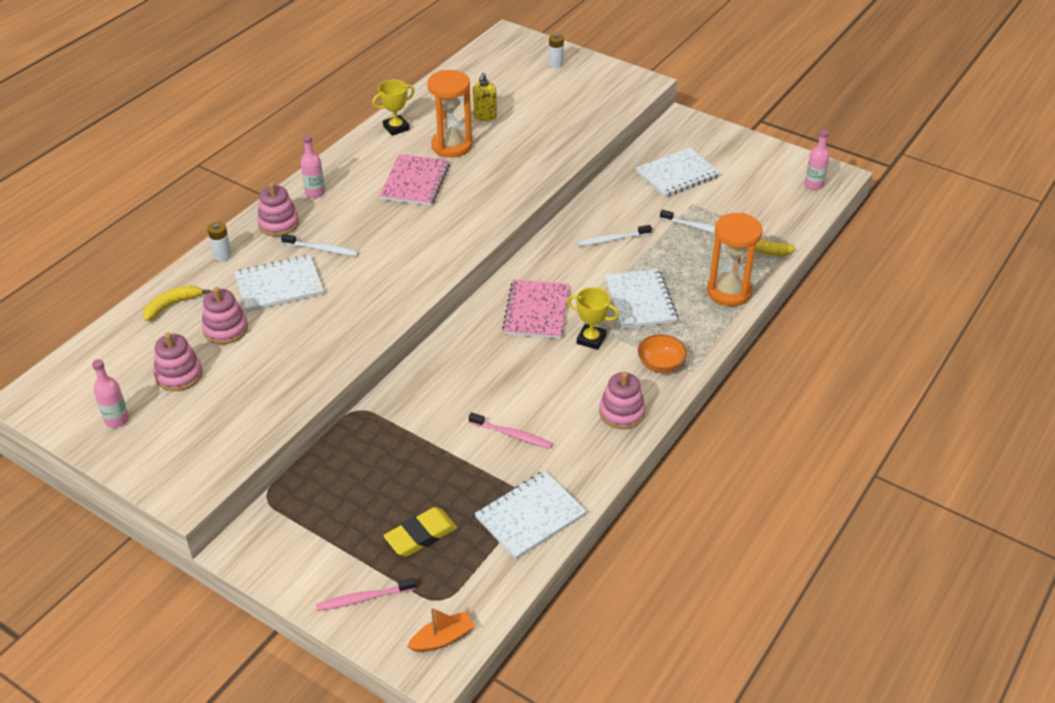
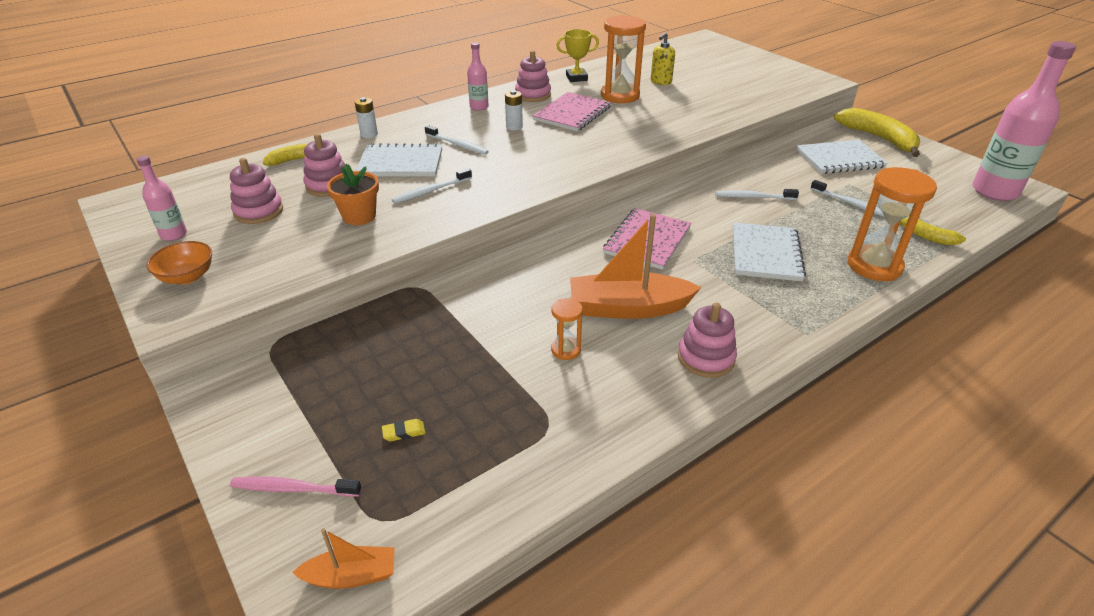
camera: 20 degrees right, 5 degrees down
(278, 224) = (433, 122): pink stacking toy -> pink stacking toy (533, 95)
(279, 357) = (359, 216): none -> orange flower pot
(329, 312) = (431, 191): none -> white toothbrush
(421, 535) = (404, 432): yellow eraser -> yellow eraser, size x0.46
(512, 435) = (566, 350): pink toothbrush -> orange hourglass
(530, 516) = (544, 447): white notebook -> none
(546, 383) = (628, 308): none -> orange boat
(555, 64) = (742, 59): white battery -> white battery (514, 127)
(591, 339) = (697, 277): yellow trophy -> none
(660, 364) = (770, 319): orange bowl -> orange bowl (187, 277)
(707, 139) = (879, 138): none -> yellow banana
(813, 185) = (994, 191): pink bottle -> pink bottle, size x2.07

